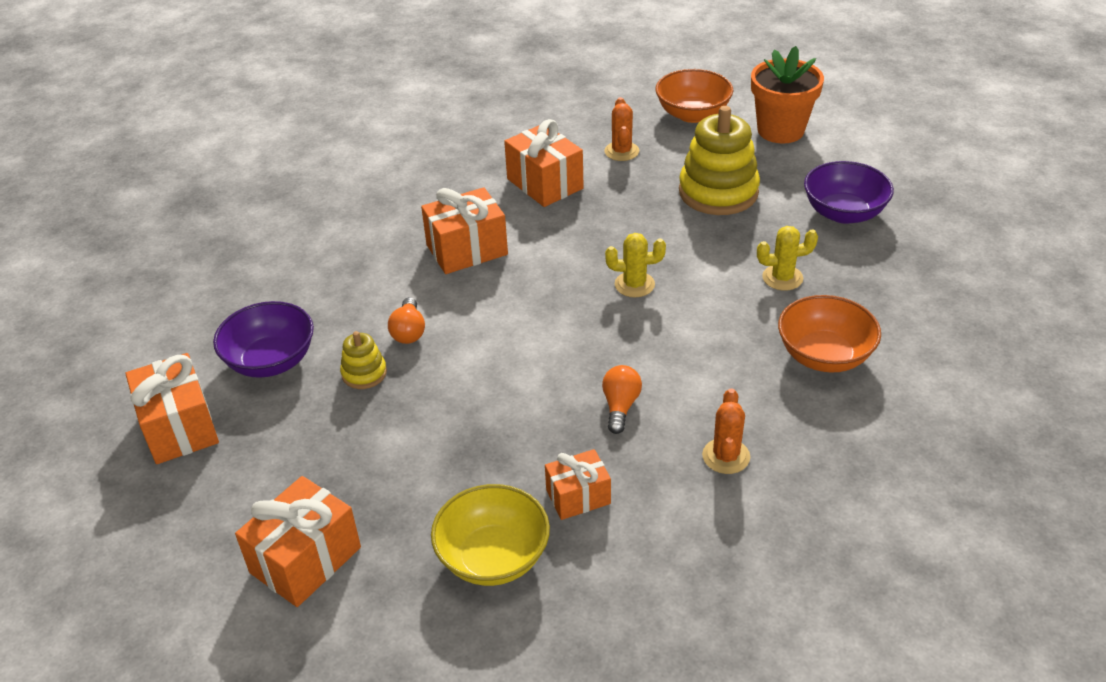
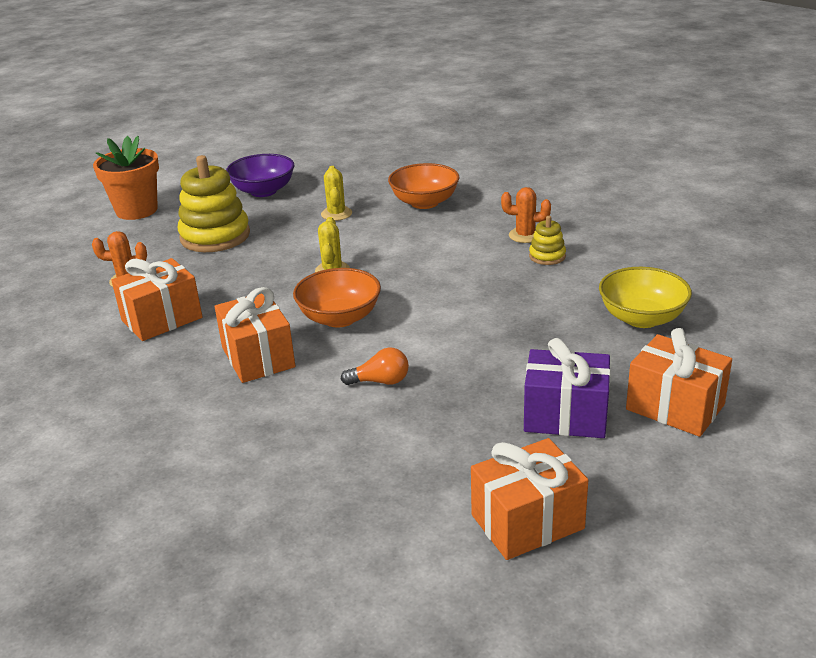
camera: 90 degrees left, 10 degrees down
(271, 361) = (420, 469): purple bowl -> none
(316, 465) = (565, 416): none -> purple gift
(364, 373) = (440, 402): yellow stacking toy -> yellow stacking toy (547, 256)
(578, 497) = (574, 287): orange gift -> none
(620, 406) = (478, 273): orange light bulb -> none
(692, 114) = (84, 247): orange bowl -> orange bowl (339, 318)

